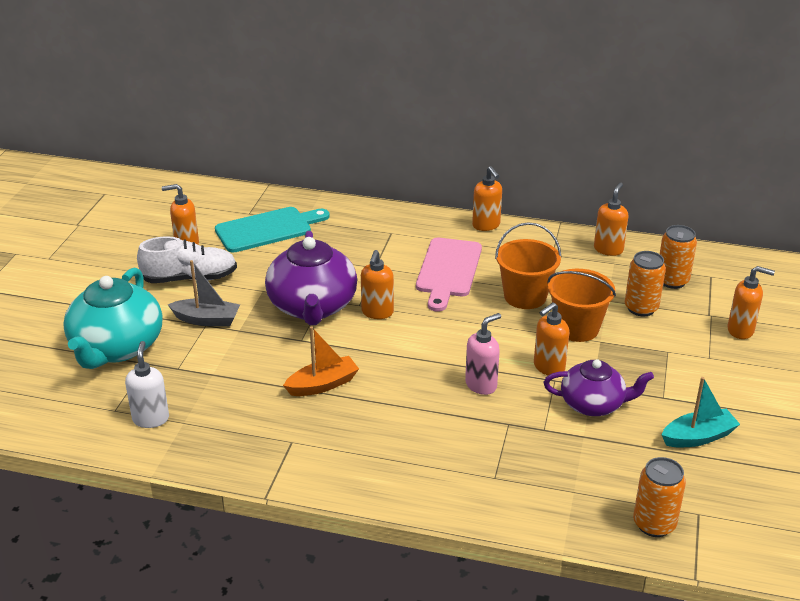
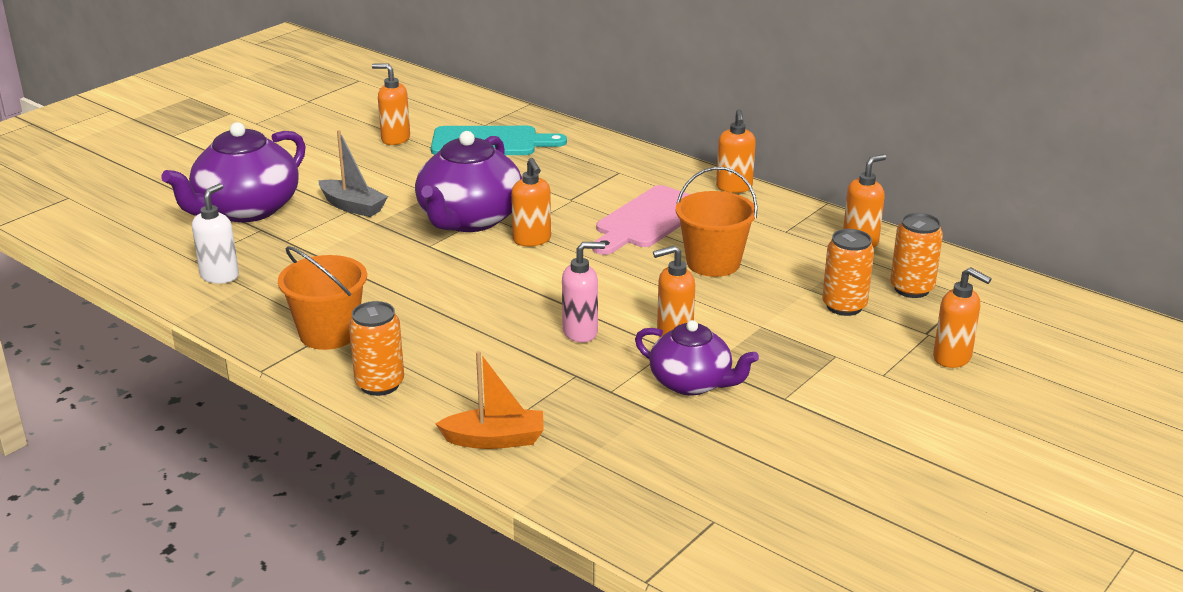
camera: 25 degrees right, 5 degrees down
(117, 347) = (246, 210): turquoise teapot -> purple teapot
(190, 278) = (371, 168): white shoe -> none
(322, 385) = (412, 289): orange boat -> orange boat (495, 440)
(377, 312) = (532, 240): orange soap dispenser -> orange soap dispenser turned 60 degrees counterclockwise
(576, 328) = (745, 307): orange bucket -> orange bucket (329, 333)
(654, 524) = (649, 514): orange can -> orange can (380, 384)
(698, 437) = (789, 448): turquoise boat -> none

